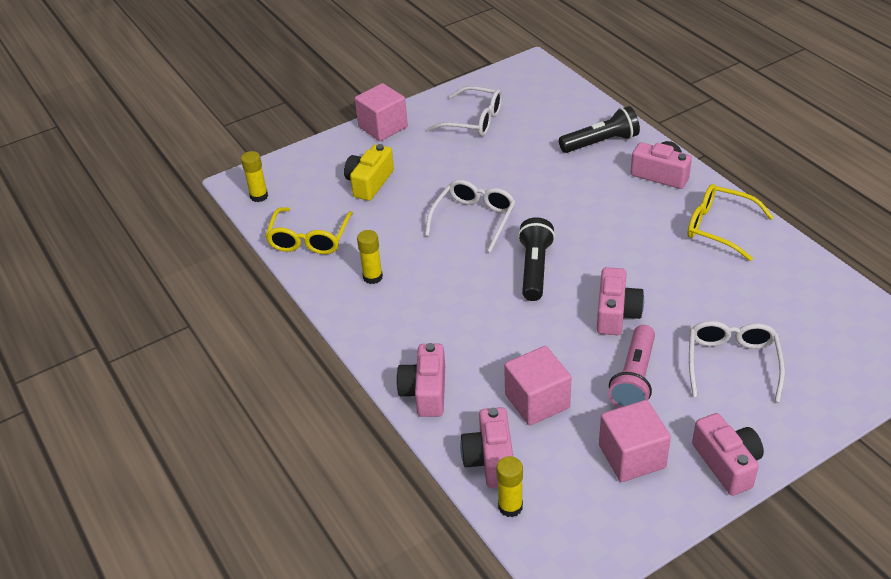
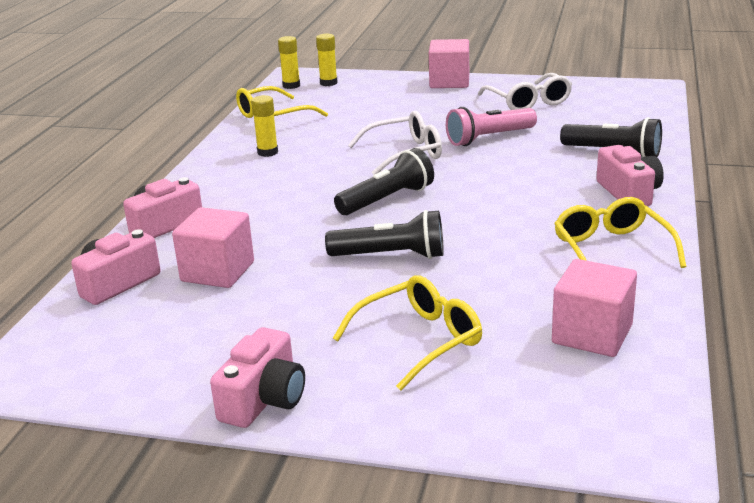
camera: 45 degrees right, 15 degrees down
(369, 183) = (375, 106): yellow camera -> none
(510, 507) = (68, 316): yellow glue stick -> yellow glue stick (328, 83)
(616, 313) = (391, 256): pink camera -> black flashlight
(632, 456) = (205, 344): pink cube -> pink cube (592, 334)
(634, 378) = (315, 301): pink flashlight -> pink flashlight (489, 138)
(732, 363) = (419, 340): white glasses -> yellow glasses

